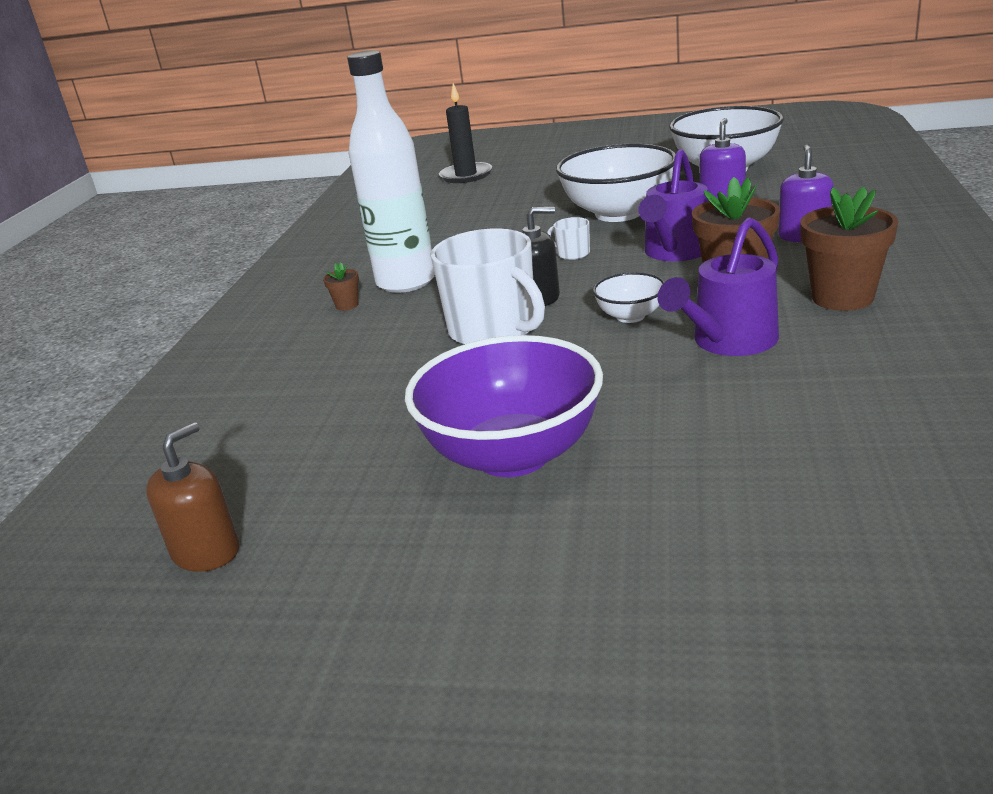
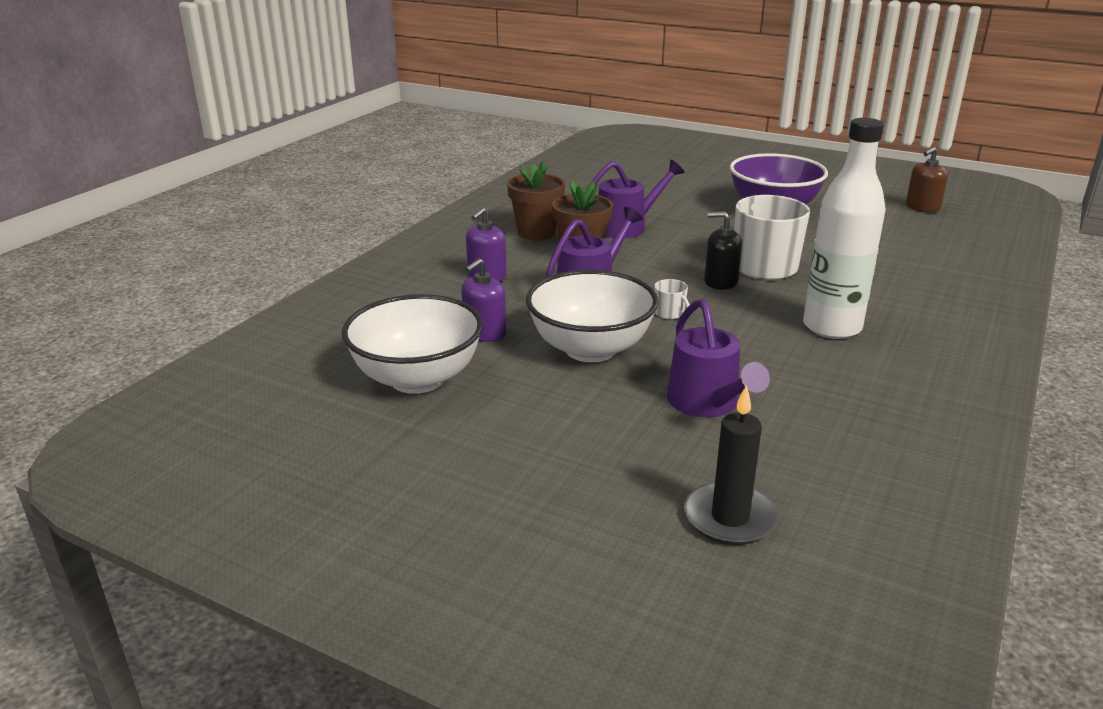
camera: 165 degrees left, 0 degrees up
(347, 305) = (887, 318): brown flower pot -> none
(501, 209) = (707, 404): none -> purple watering can
(630, 316) = (667, 253): white bowl -> none

